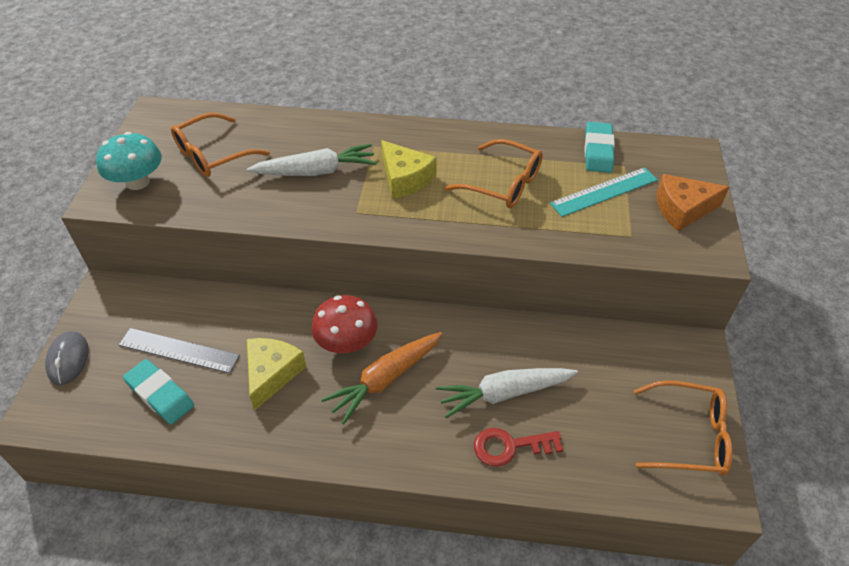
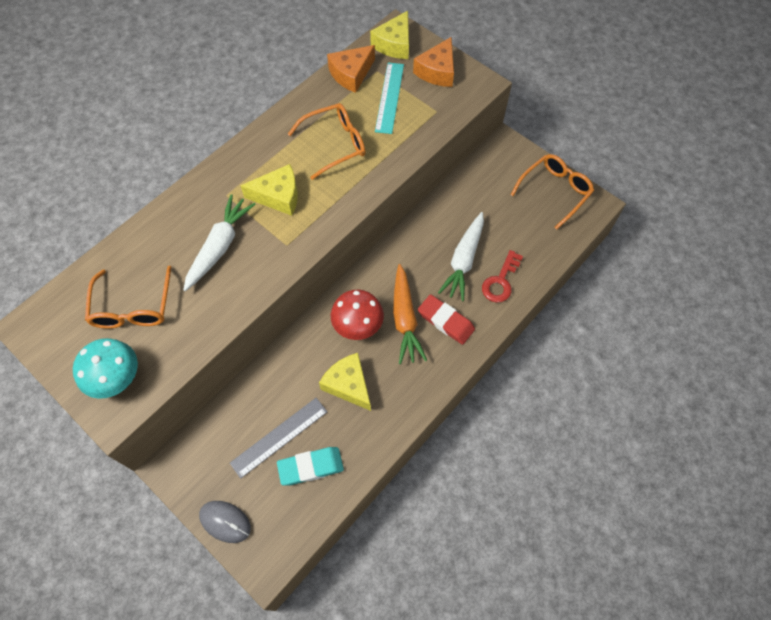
camera: 55 degrees left, 15 degrees up
(412, 419) = (445, 321): none -> red eraser
(598, 151) = (351, 74): turquoise eraser -> orange cheese
(673, 160) = (394, 44): none -> yellow cheese

